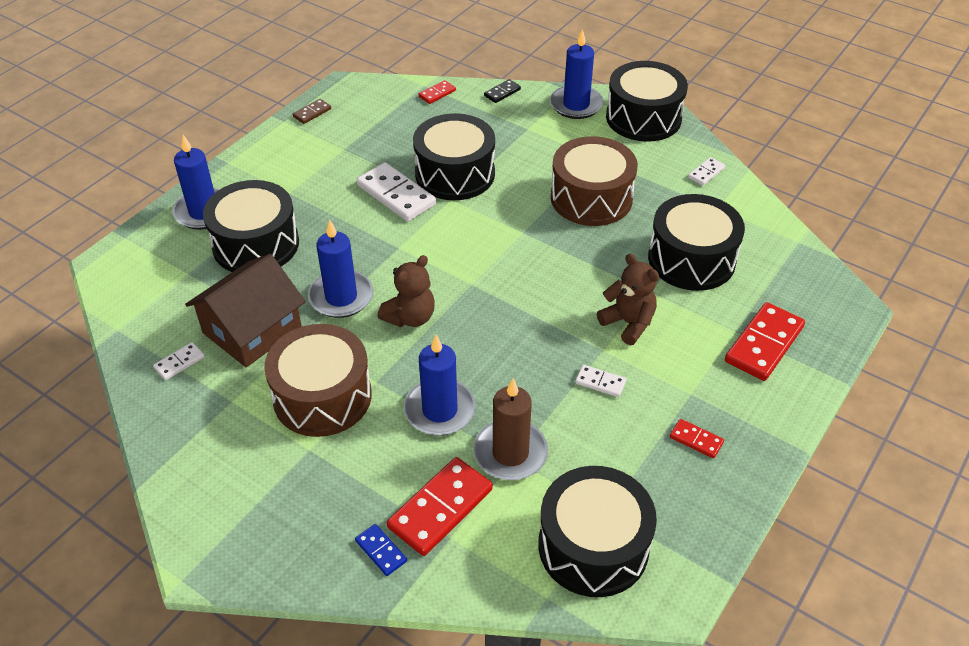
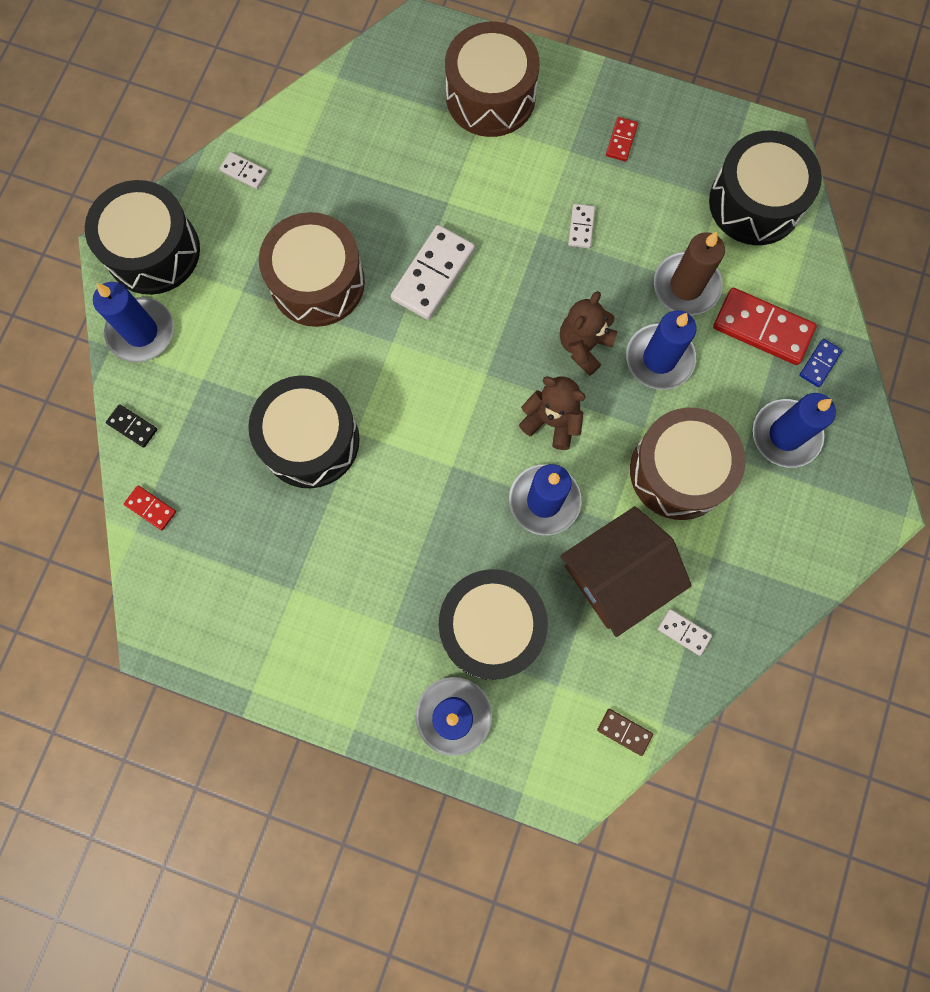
camera: 105 degrees left, 30 degrees up
(252, 330) = (618, 576): brown house -> brown house turned 60 degrees counterclockwise
(312, 113) = (227, 659): brown domino -> brown domino (624, 731)
(318, 494) = (785, 435): none -> blue candle
(396, 195) = (365, 496): white domino -> white domino (433, 274)
(628, 323) = (498, 215): brown teddy bear -> brown teddy bear (583, 346)
(691, 259) = (390, 170): black drum -> none
(764, 344) = (490, 96): red domino -> brown drum

